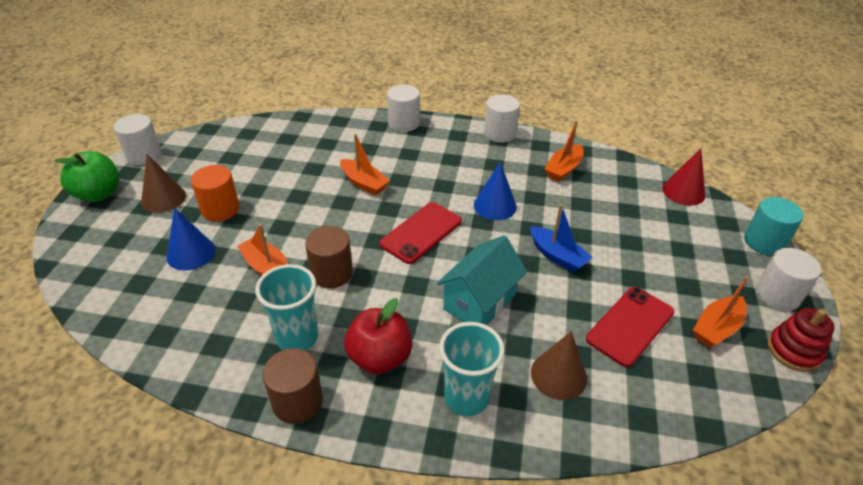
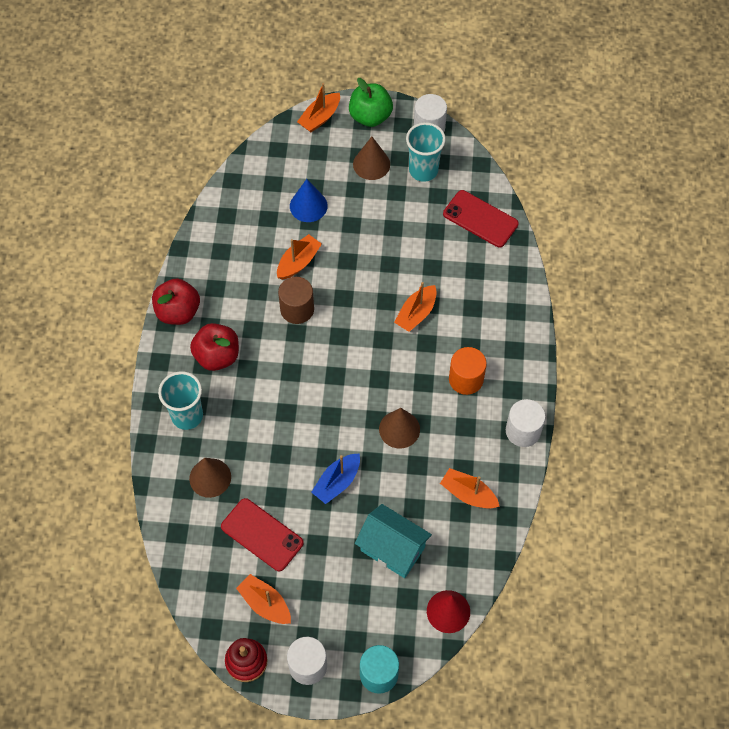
camera: 85 degrees right, 20 degrees up
(69, 234) = (320, 117): none -> orange boat
(220, 209) = (363, 210): orange cylinder -> orange cylinder (466, 379)
(297, 337) = (231, 299): turquoise cup -> turquoise cup (423, 170)
(297, 401) = (178, 312): brown cylinder -> red apple
(404, 123) = (524, 335): white cylinder -> none
(421, 233) = (353, 369): red phone -> red phone (480, 219)
(479, 302) = (276, 420): turquoise house -> turquoise house (392, 549)
(495, 206) = (399, 429): blue cone -> brown cone

